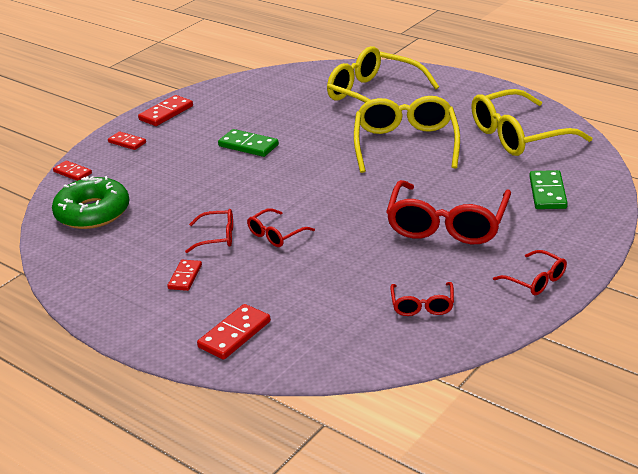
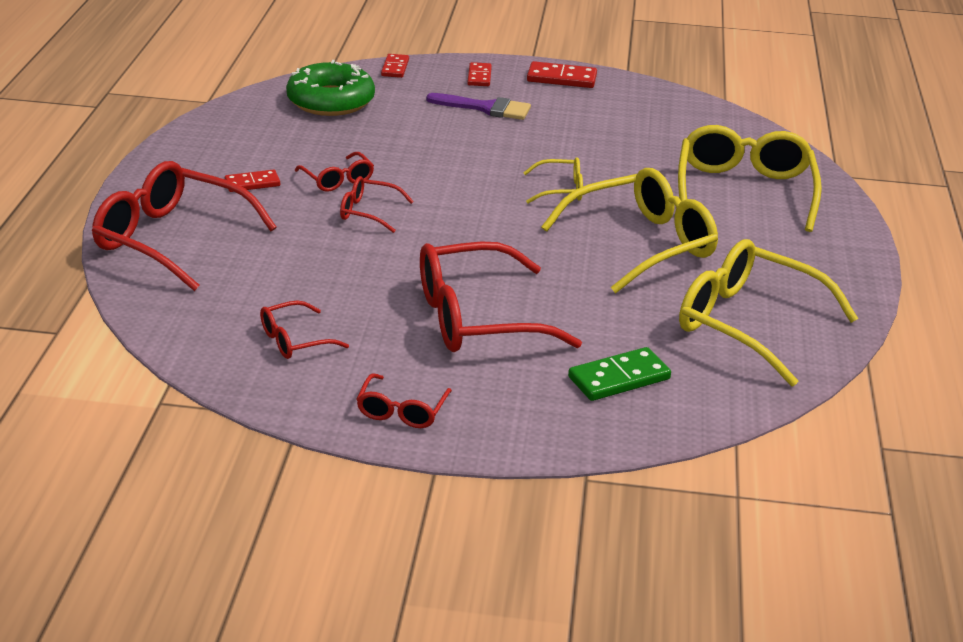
camera: 55 degrees right, 0 degrees up
(176, 152) = (486, 108): none -> purple brush
(235, 334) = (171, 239): red domino -> red glasses
(248, 145) = (538, 145): green domino -> none
(315, 153) = (561, 189): none -> yellow glasses

